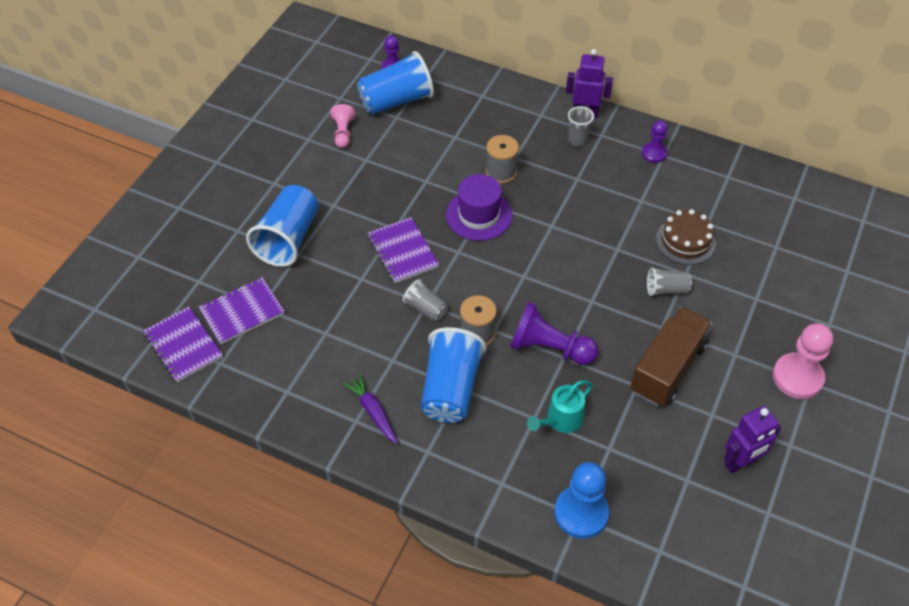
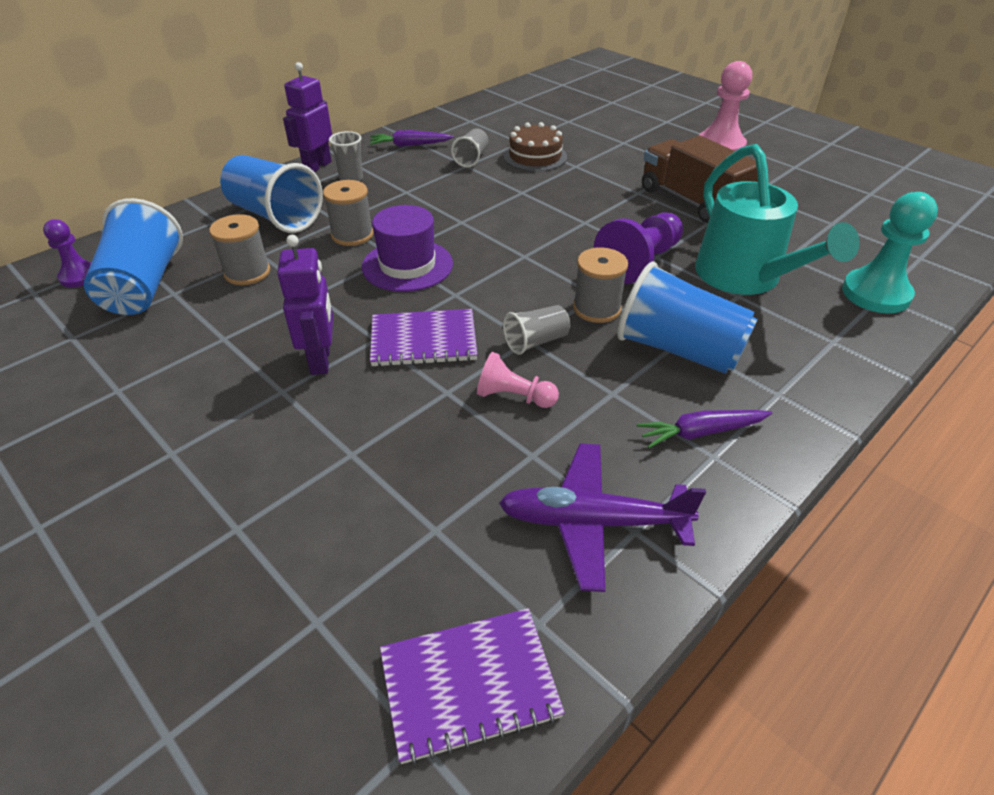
camera: 70 degrees left, 10 degrees down
(242, 312) = (433, 561): purple notebook -> none
(286, 371) = (593, 522): none -> purple plane
(288, 239) = (310, 459): blue cup -> blue cup (275, 216)
(343, 133) = (147, 349): pink pawn -> pink pawn (514, 396)
(432, 139) = (247, 272): none -> grey spool
(560, 420) = (745, 278): turquoise watering can -> turquoise watering can, size x1.86
(581, 513) = (875, 294): blue pawn -> turquoise pawn
(654, 153) = (409, 145): purple pawn -> purple carrot
(666, 289) = (591, 179): grey cup -> grey cup (471, 158)
(740, 463) = (813, 192): purple robot -> purple robot (321, 360)

